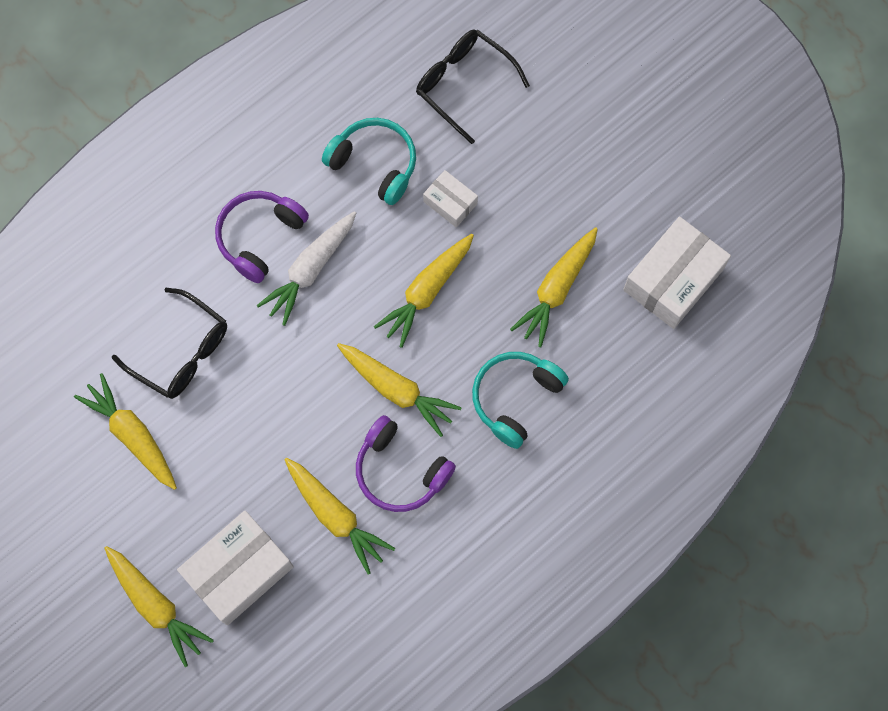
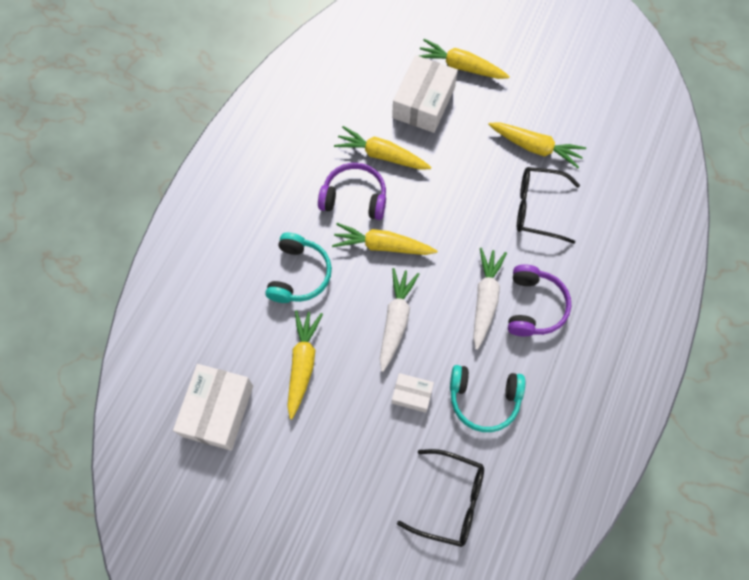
camera: 155 degrees right, 5 degrees down
(427, 291) = (396, 320): yellow carrot -> white carrot

